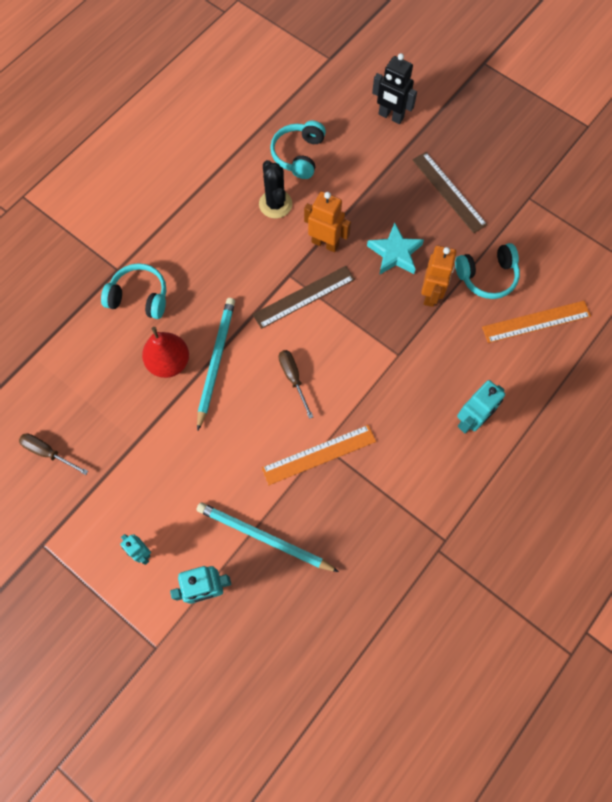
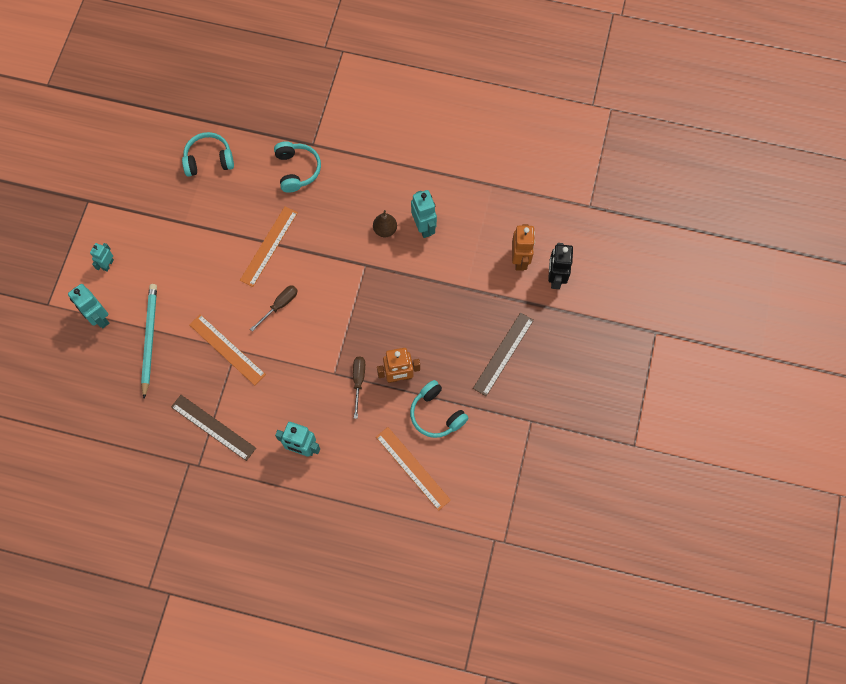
camera: 65 degrees right, 0 degrees up
(48, 452) = (152, 171): brown screwdriver -> brown screwdriver (358, 381)
(169, 362) = (254, 215): red pear -> none
(216, 361) = (269, 246): turquoise pencil -> orange ruler
(259, 240) = (385, 230): none -> brown pear
(275, 204) = (424, 227): black cactus -> turquoise robot
(298, 155) = (479, 224): turquoise headphones -> turquoise headphones (209, 160)
(304, 297) = (351, 283): brown ruler -> brown ruler (213, 427)
(325, 243) = (406, 279): orange robot -> orange robot (520, 260)
(395, 253) = (423, 334): turquoise star -> none

